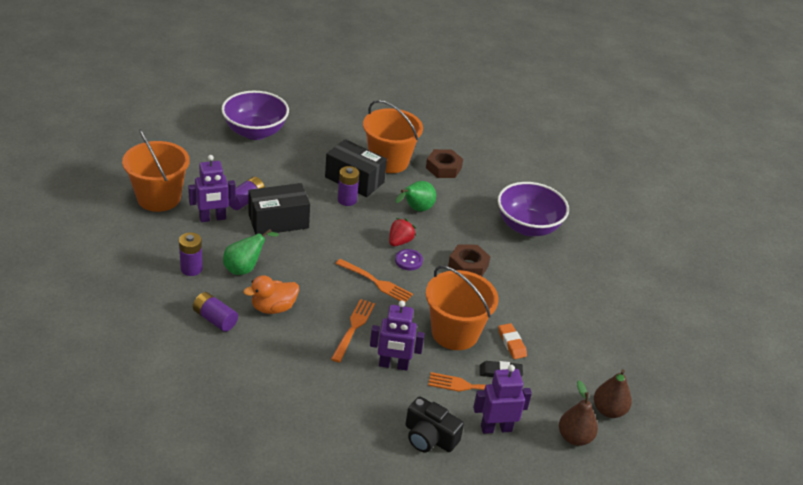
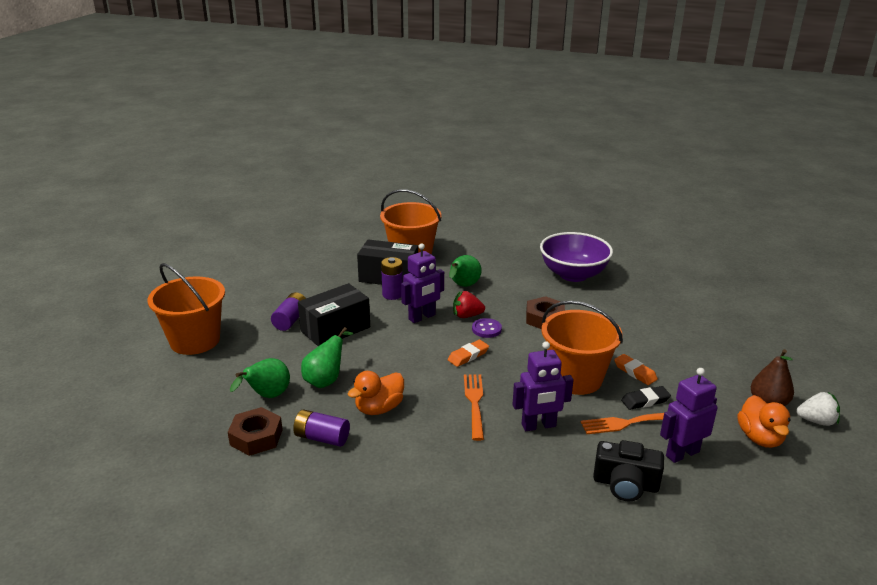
camera: 15 degrees left, 10 degrees down
(191, 269) = (267, 396): purple battery -> green pear
(212, 218) = (264, 344): purple robot -> purple robot (422, 317)
(255, 132) = (266, 262): purple bowl -> none
(376, 282) = (468, 356): orange fork -> orange eraser
(400, 241) = (467, 316): red strawberry -> red strawberry turned 105 degrees counterclockwise
(443, 168) = (464, 248): brown nut -> brown nut (256, 437)
(574, 437) = (760, 438): brown pear -> orange duck
(639, 440) = (816, 421): none -> white strawberry

